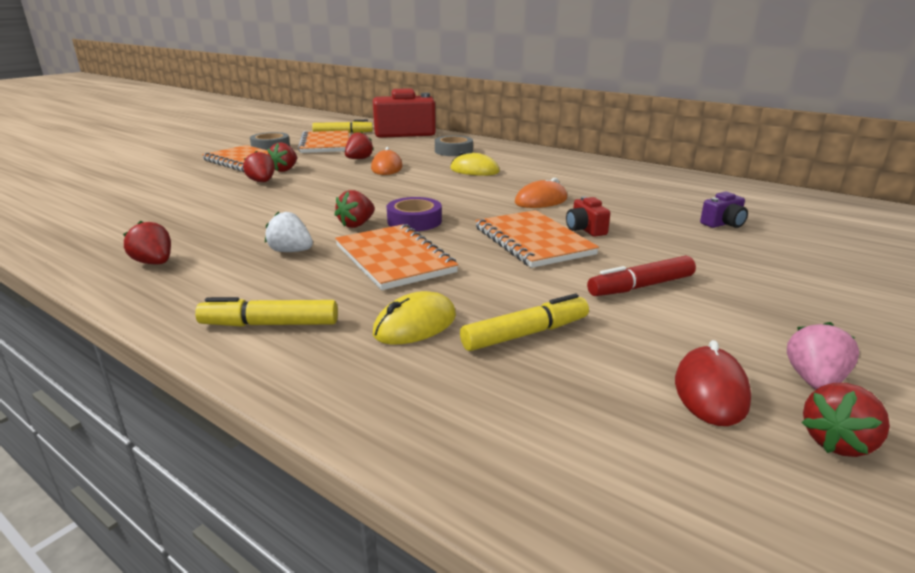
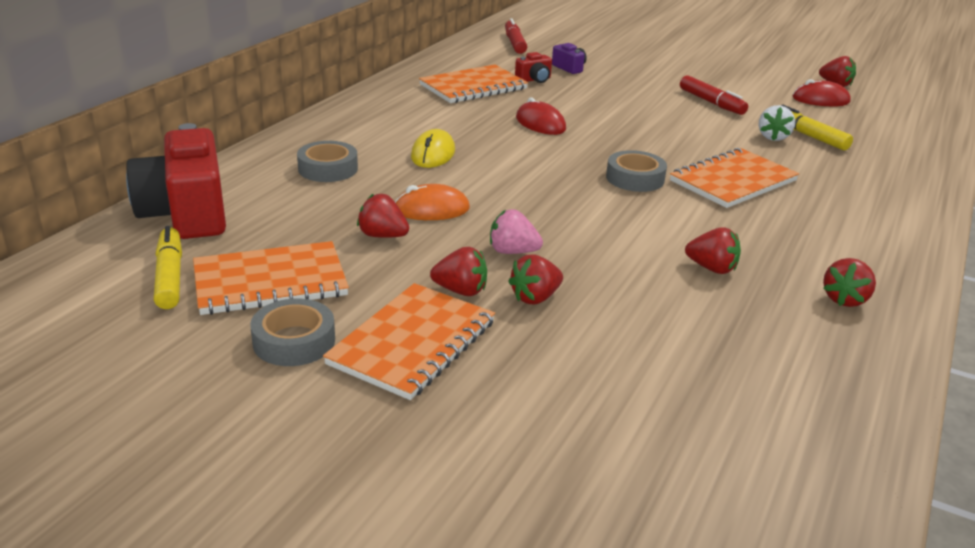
camera: 100 degrees left, 5 degrees up
(269, 324) = (883, 215): yellow marker -> none
(291, 251) = (756, 230): white strawberry -> white strawberry (773, 137)
(356, 224) = (663, 206): red strawberry -> red strawberry (712, 268)
(414, 221) = (635, 178): purple tape -> grey tape
(415, 325) = (831, 166): yellow mouse -> none
(533, 241) = (652, 130): orange notebook -> orange notebook (473, 87)
(541, 201) = (540, 124): orange mouse -> red mouse
(585, 229) = (611, 111): red camera -> red camera (534, 79)
(796, 207) = (514, 43): none -> red marker
(814, 381) = (788, 80): pink strawberry -> pink strawberry (512, 252)

